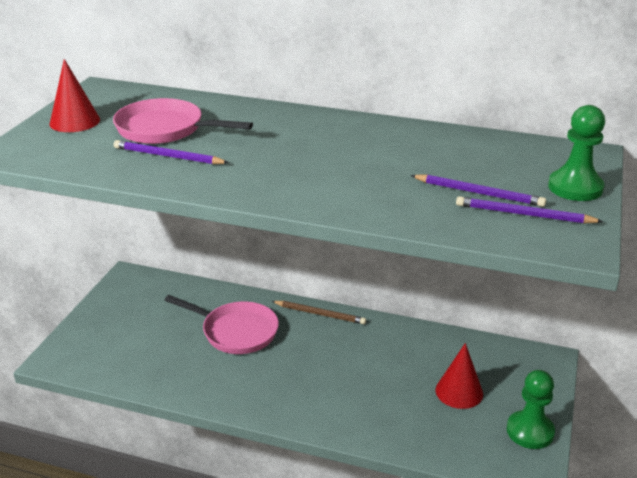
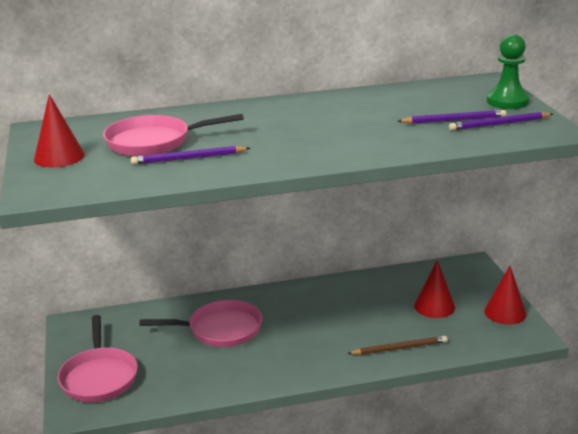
camera: 30 degrees left, 5 degrees down
(101, 336) = (99, 377): none -> pink pan
(320, 314) = (277, 293): brown pencil -> brown pencil (399, 348)
(530, 431) = (505, 312): green pawn -> red cone

